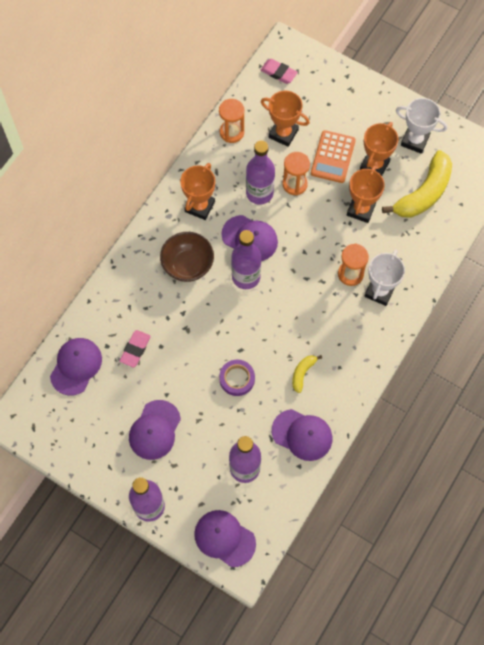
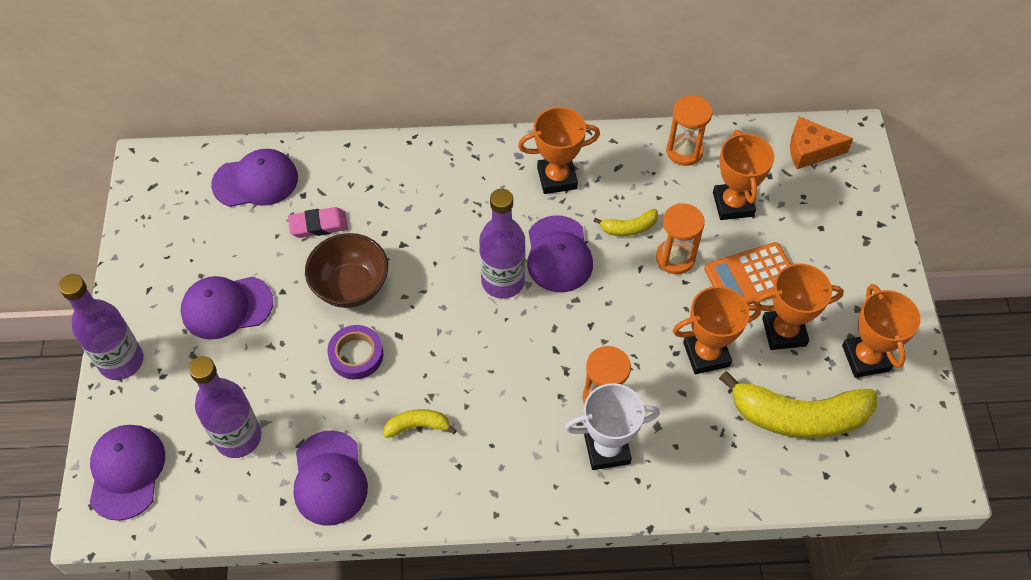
camera: 55 degrees right, 10 degrees down
(188, 265) = (469, 212): brown bowl -> brown bowl (351, 287)
(259, 193) = (629, 228): purple bottle -> yellow banana
(278, 73) = (810, 150): pink eraser -> orange cheese
(415, 140) = (865, 358): white trophy -> orange trophy

